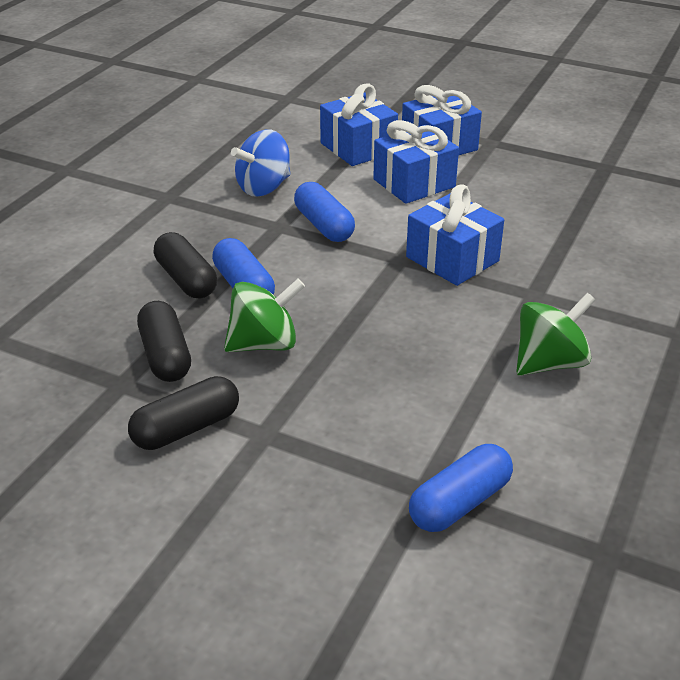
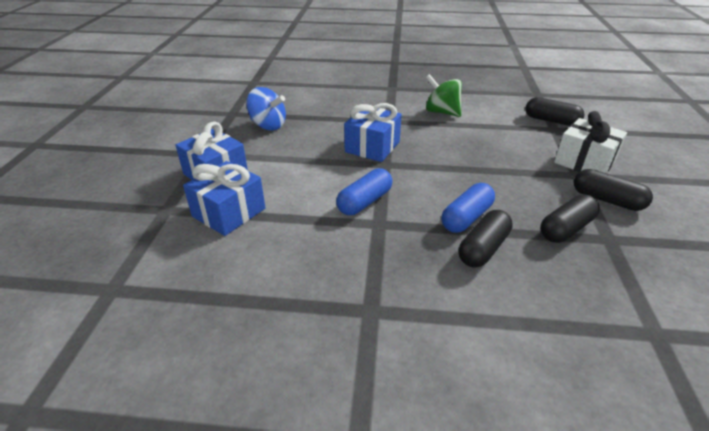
camera: 110 degrees left, 0 degrees up
(263, 187) = (323, 248): blue spinning top -> blue spinning top (268, 125)
(264, 344) = (513, 193): green spinning top -> none
(291, 463) = (584, 162): none -> white gift
(414, 183) = (282, 175): blue gift -> none
(459, 503) = (551, 121): blue capsule -> black capsule

